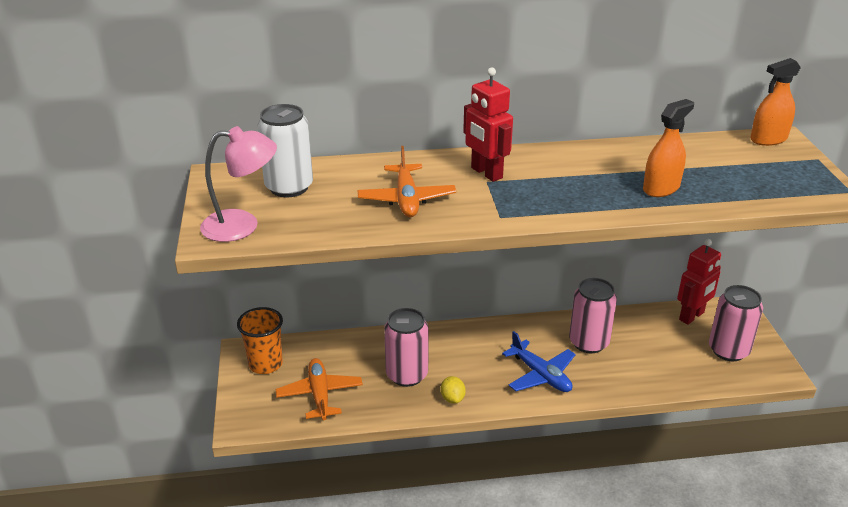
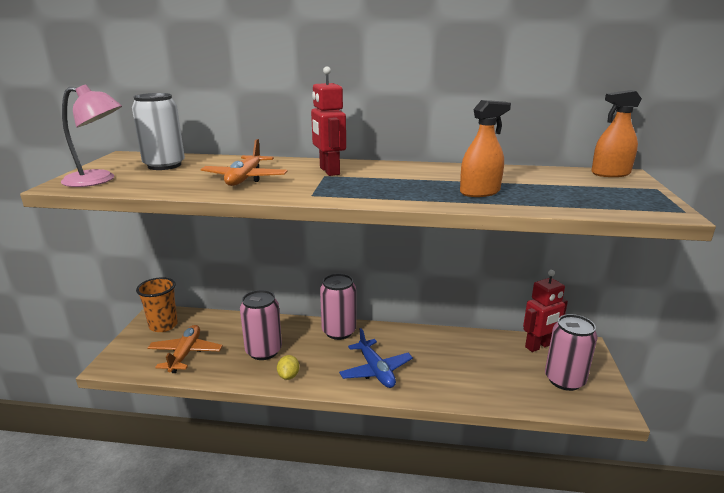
camera: 15 degrees right, 10 degrees down
(588, 342) = (432, 352): pink can -> pink can (339, 331)

